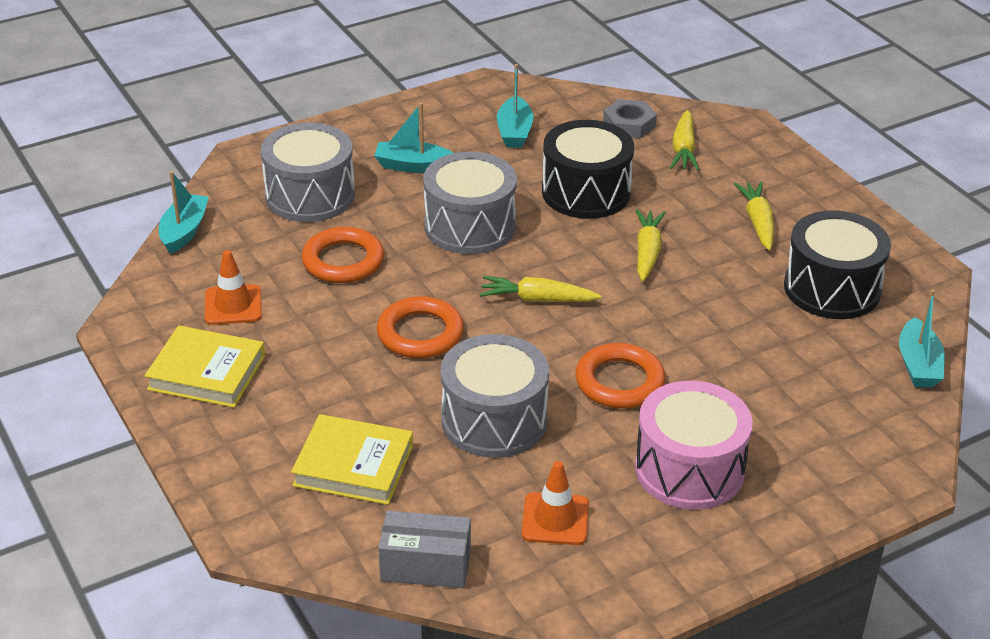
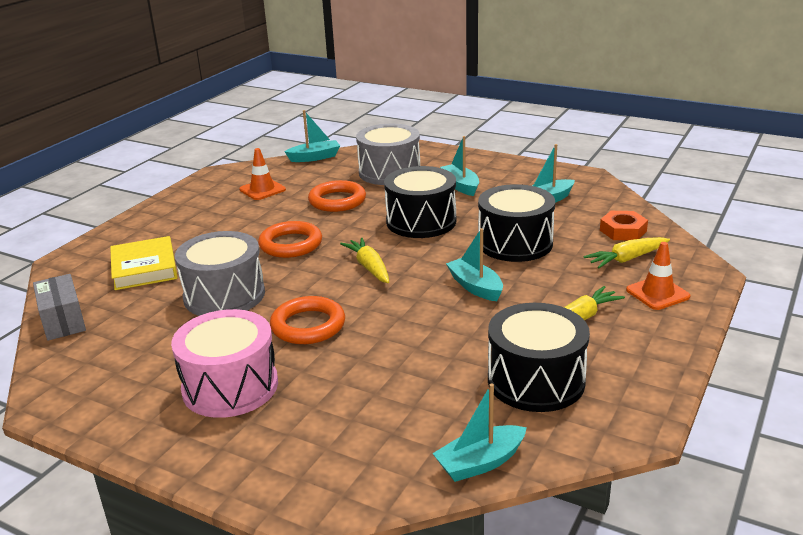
camera: 60 degrees right, 10 degrees down
(206, 373) = (196, 204): yellow book -> none
(470, 226) = (421, 221): grey drum -> black drum
(555, 519) = (136, 350): orange traffic cone -> orange traffic cone (657, 293)
(629, 124) = (623, 231): grey nut -> orange nut
(647, 252) = (475, 287): yellow carrot -> turquoise boat

